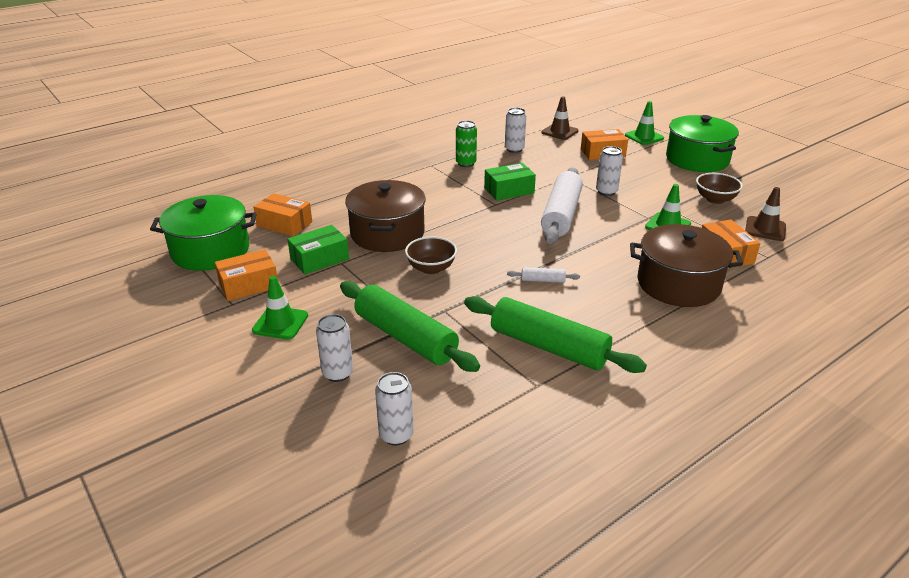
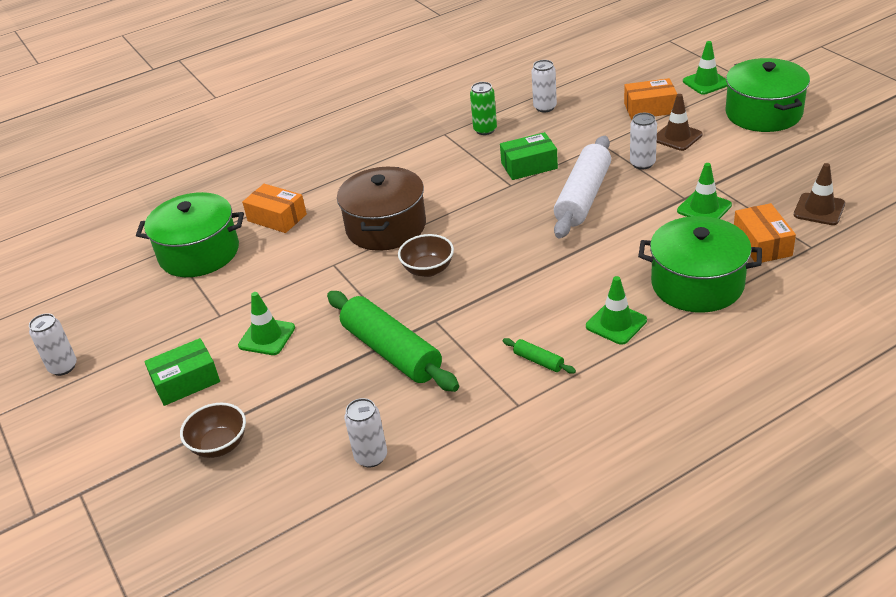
camera: 10 degrees right, 5 degrees up
(249, 285) = (237, 293): orange box -> none
(319, 259) = (311, 260): green box -> green box (186, 381)
(337, 373) = (320, 392): white can -> white can (63, 367)
(543, 280) = (547, 282): white rolling pin -> none
(548, 346) = (538, 361): green rolling pin -> green rolling pin, size x0.42
(559, 132) = (604, 79): brown traffic cone -> brown traffic cone (677, 137)
(614, 315) = (616, 323): none -> green traffic cone
(678, 284) = (697, 284): brown pot -> green pot
(715, 199) = (770, 170): brown bowl -> brown bowl (219, 445)

